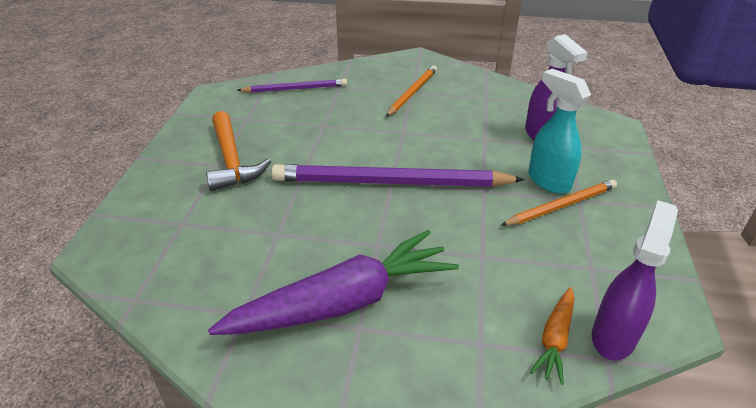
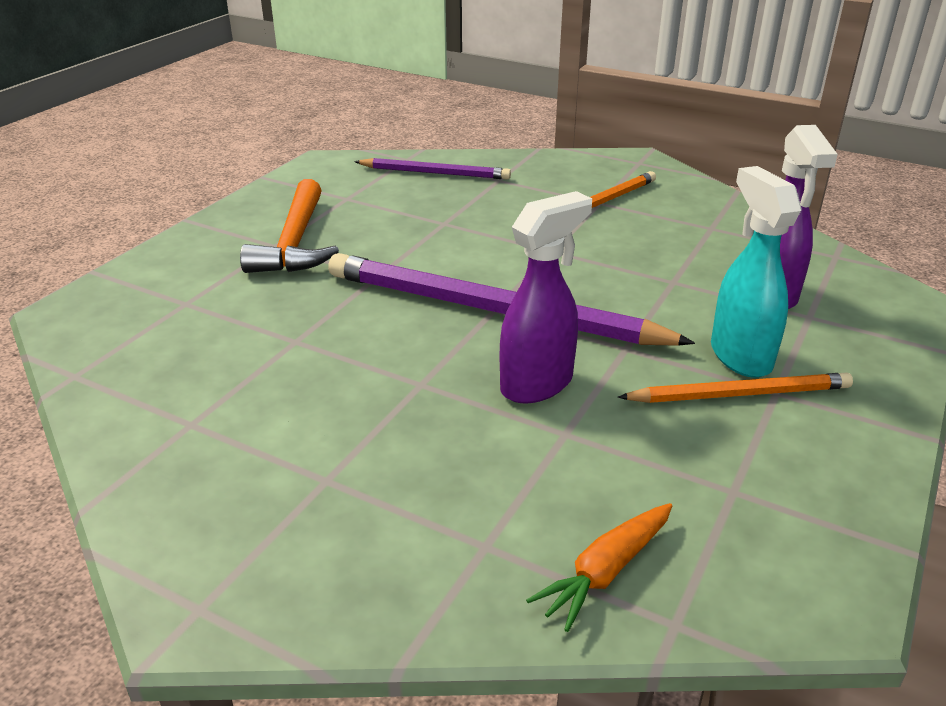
camera: 20 degrees right, 5 degrees down
(342, 302) = (324, 442): purple carrot -> none
(613, 336) = (707, 594): purple spray bottle -> purple spray bottle (537, 384)

